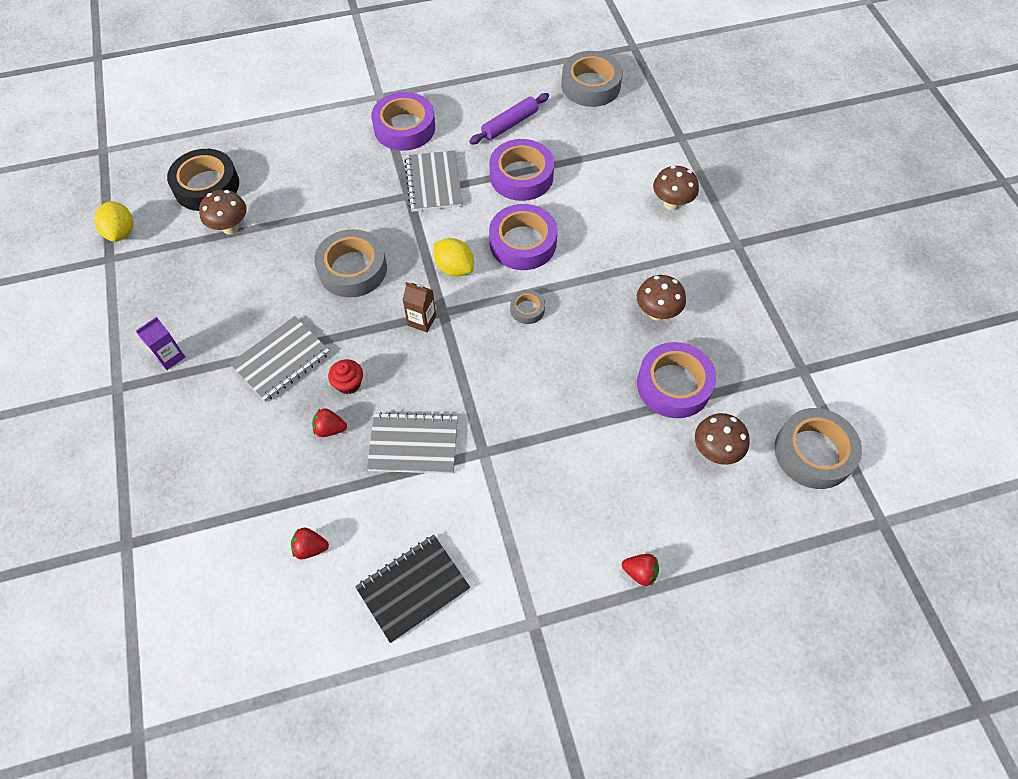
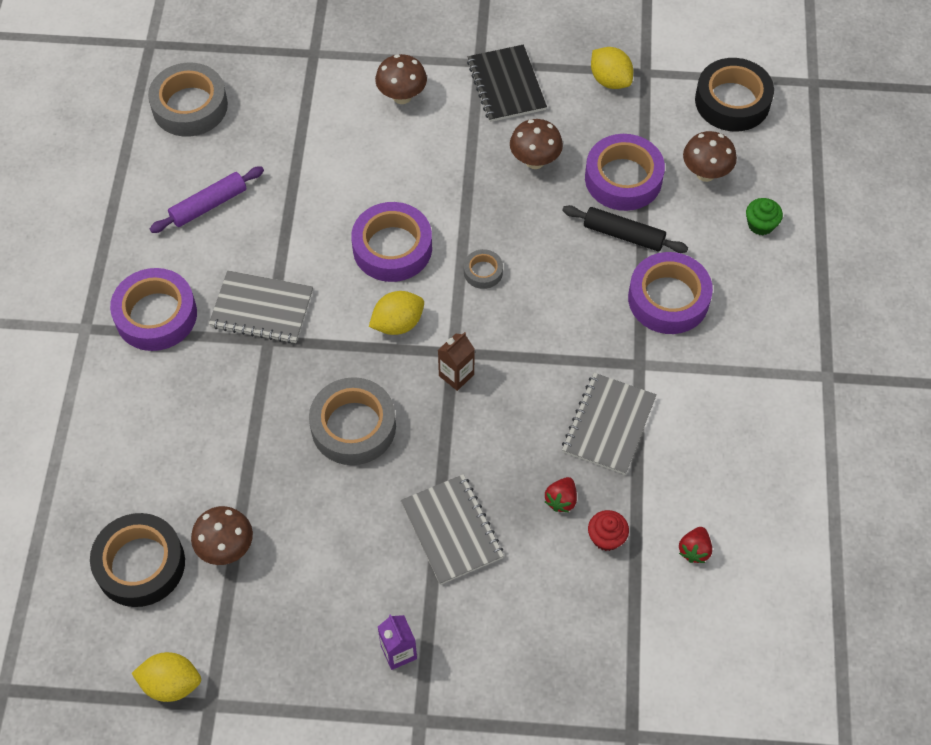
camera: 70 degrees left, 0 degrees up
(348, 383) = (510, 468): red cupcake -> red cupcake (606, 537)
(413, 588) = (765, 467): black notebook -> black notebook (506, 85)
(509, 124) = (208, 205): purple rolling pin -> purple rolling pin turned 75 degrees clockwise
(521, 176) = (295, 219): purple tape -> purple tape (668, 299)
(613, 402) = (623, 235): none -> black rolling pin
(640, 572) = (805, 276): red strawberry -> none
(681, 515) = (760, 224): none -> green cupcake
(776, 344) = (610, 80): none -> yellow lemon
(813, 452) = (732, 101): grey tape -> black tape

